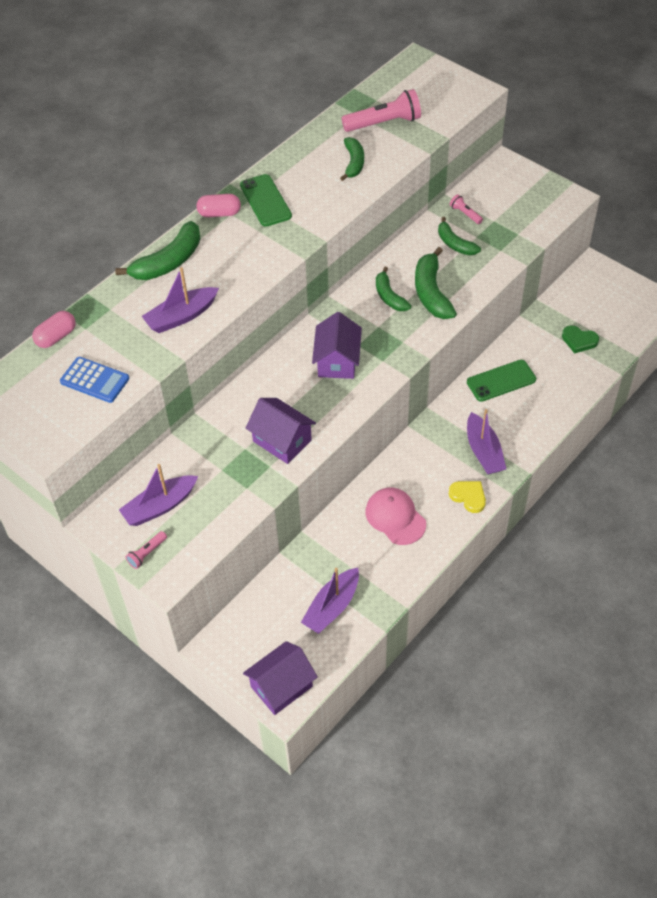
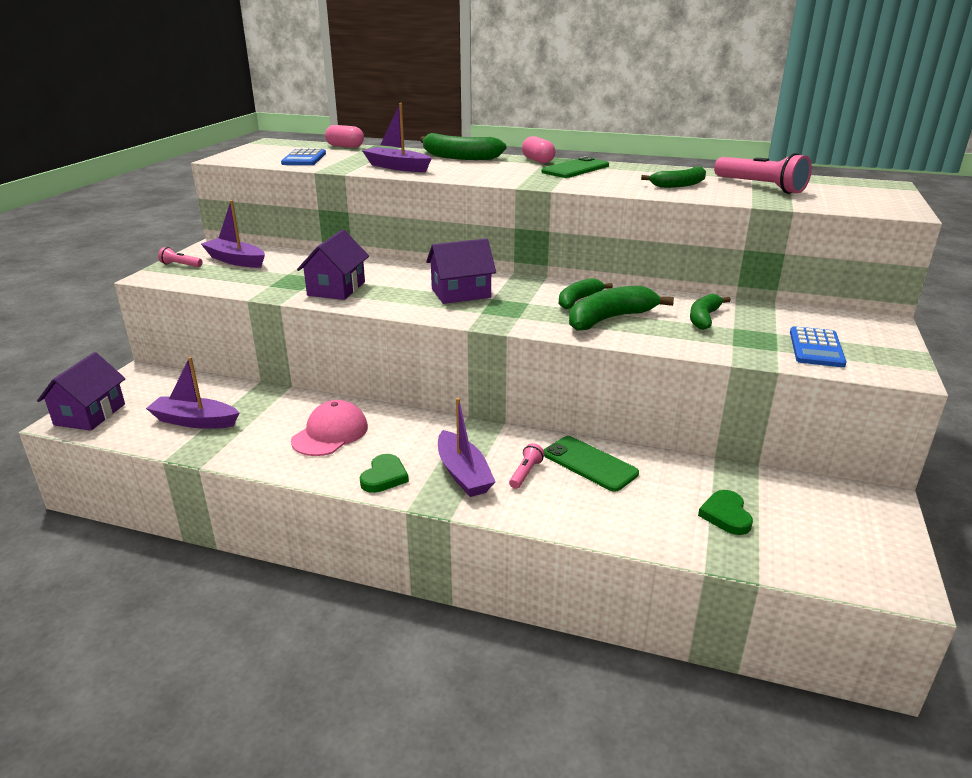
camera: 65 degrees right, 25 degrees down
(281, 686) = (90, 414): purple house -> purple house turned 75 degrees clockwise
(465, 214) = (761, 316): pink flashlight -> pink flashlight (525, 473)
(468, 496) = (384, 477): yellow heart -> green heart
(483, 451) = (463, 474): purple boat -> purple boat turned 75 degrees counterclockwise
(523, 215) = (816, 348): none -> blue calculator

